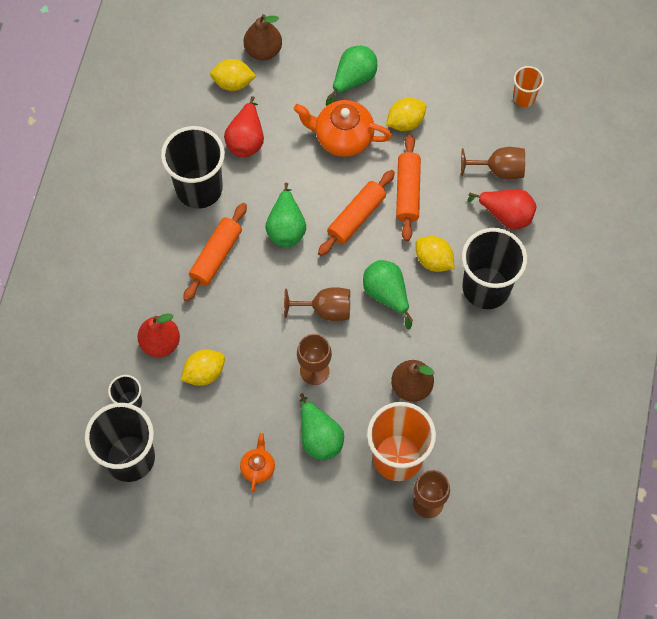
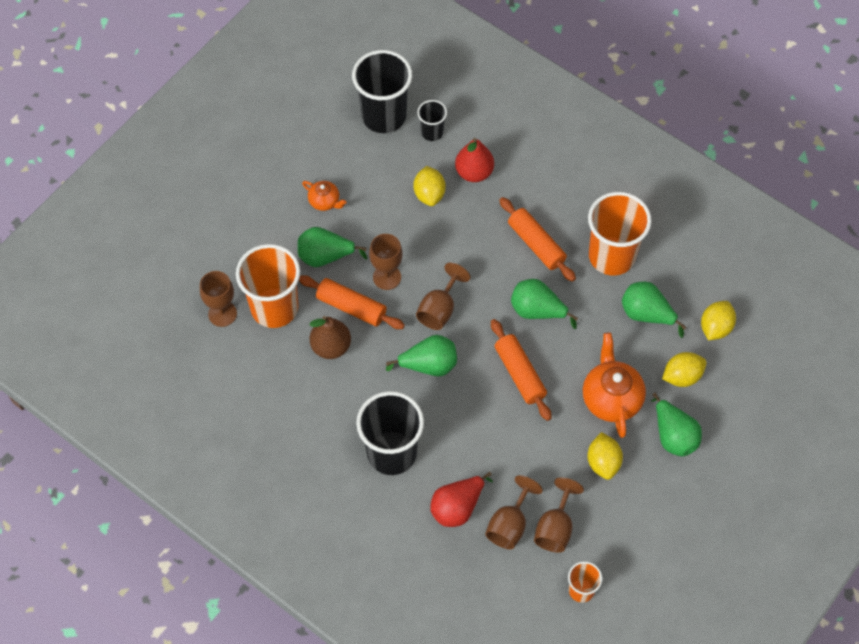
camera: 115 degrees right, 5 degrees down
(199, 188) = (611, 256): black cup -> orange cup
(246, 139) = (646, 314): red pear -> green pear
(263, 51) = (742, 368): brown pear -> none
(342, 137) = (611, 398): orange teapot -> orange teapot turned 45 degrees counterclockwise
(408, 192) = (525, 430): orange rolling pin -> orange rolling pin (351, 307)
(433, 260) = (442, 420): yellow lemon -> yellow lemon (682, 376)
(483, 135) = (555, 528): none -> brown goblet

